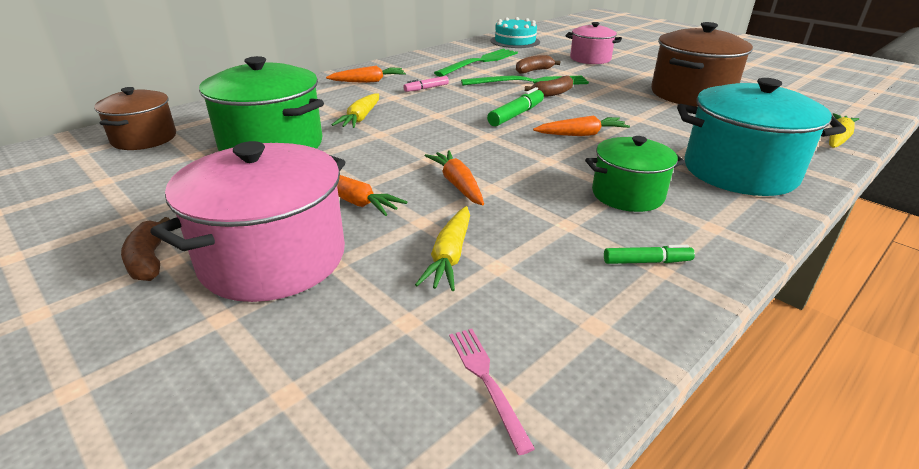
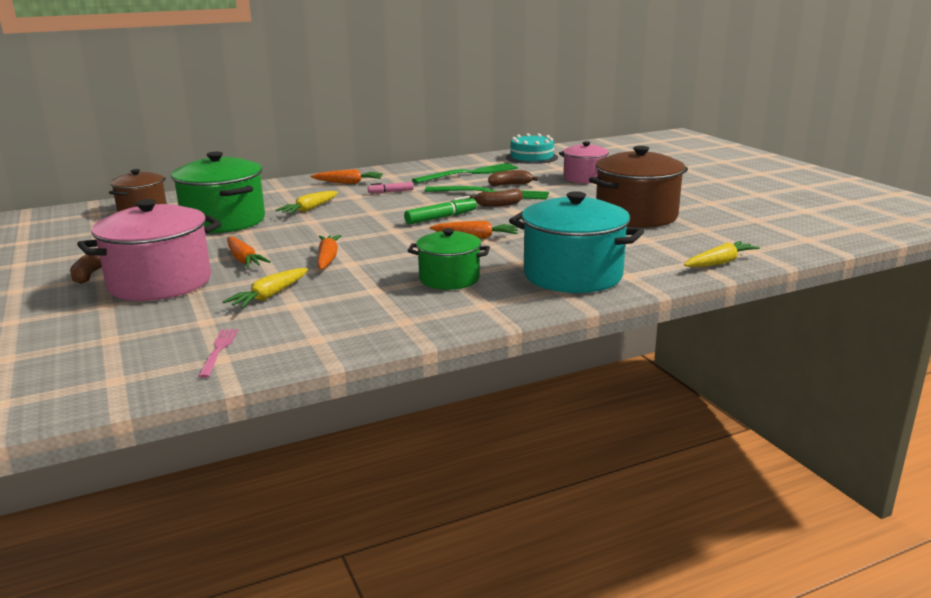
camera: 20 degrees right, 10 degrees down
(647, 262) = (400, 316): green marker -> none

